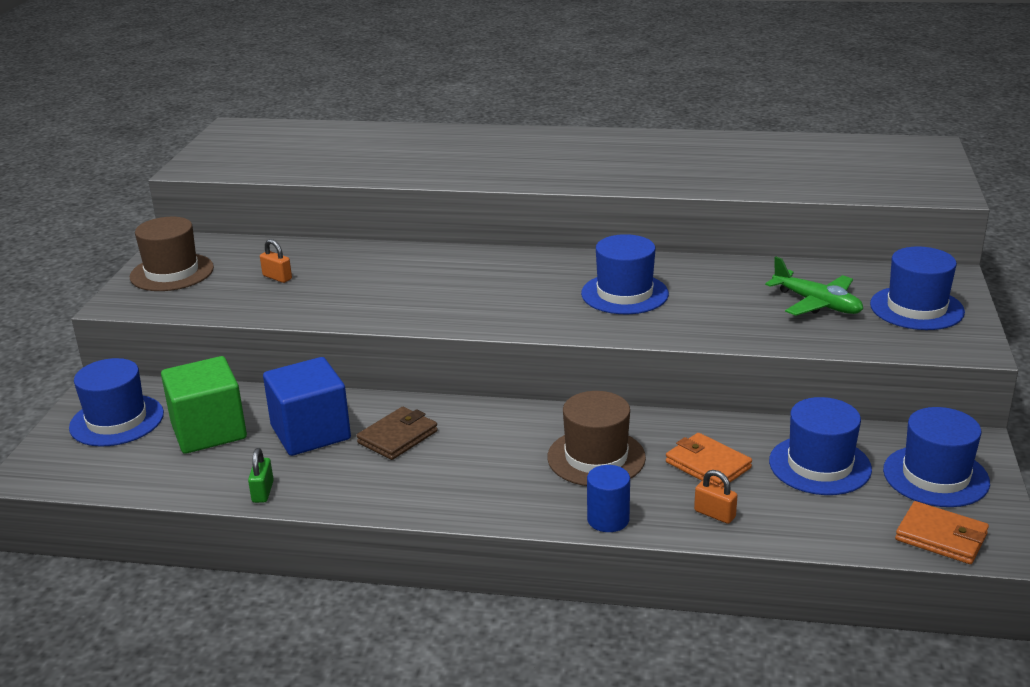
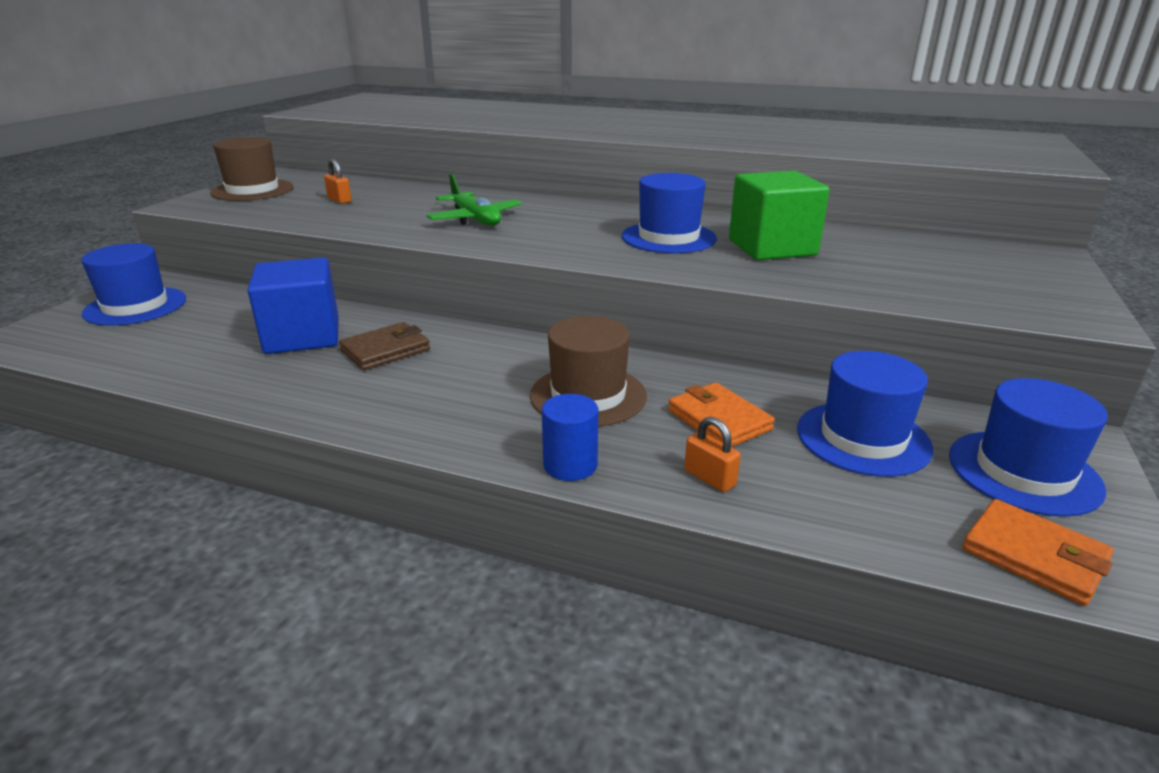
camera: 10 degrees right, 0 degrees up
(209, 431) = (208, 324): green cube -> green cube (772, 247)
(263, 492) = (208, 383): green padlock -> none
(817, 304) = (885, 263): green plane -> green plane (475, 219)
(916, 308) = (1009, 277): blue hat -> none

